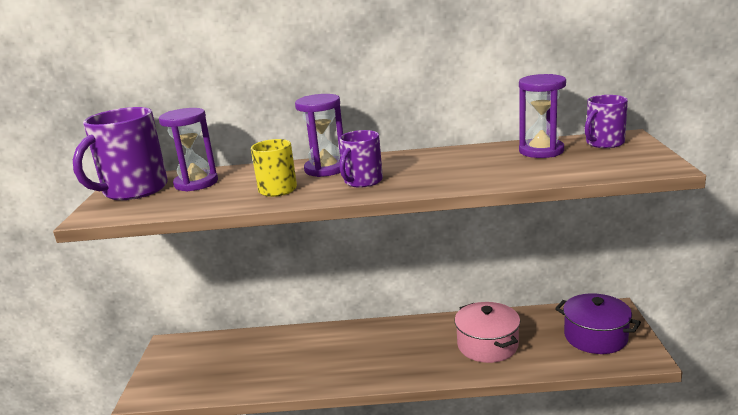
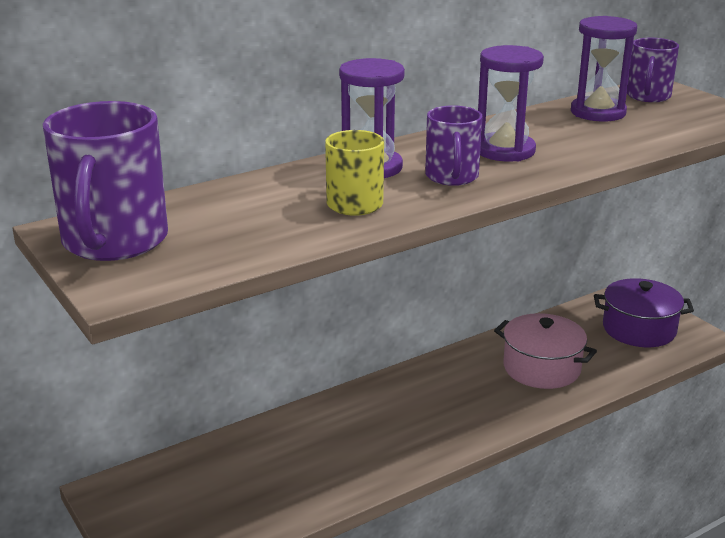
camera: 35 degrees left, 5 degrees up
(196, 183) = (205, 214): purple hourglass -> purple hourglass (505, 151)

